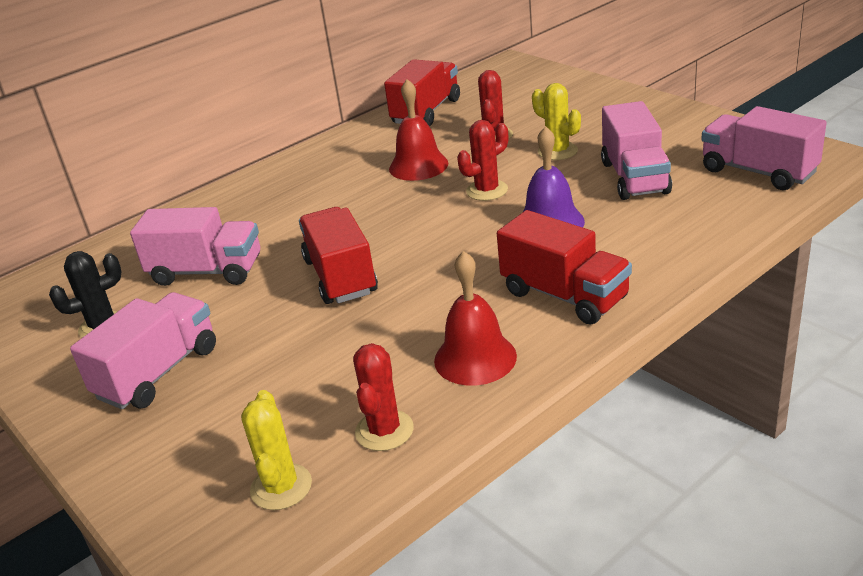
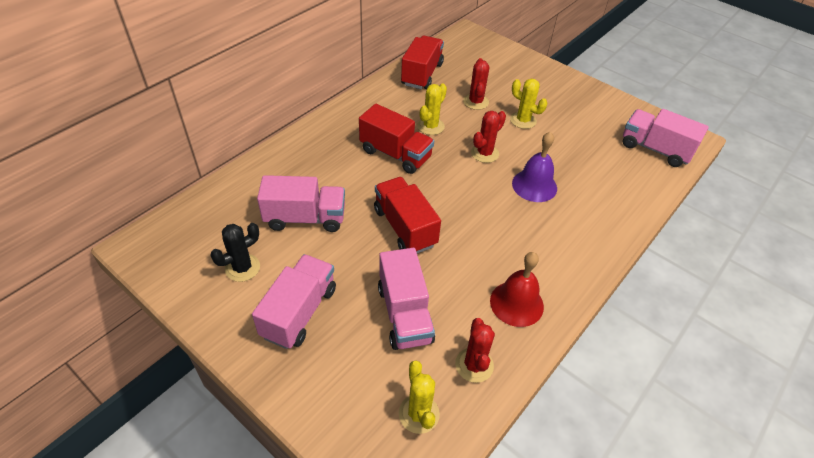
camera: 15 degrees left, 15 degrees up
(418, 166) = (430, 126): red bell -> yellow cactus
(564, 295) = (560, 251): red truck -> red truck (395, 154)
(634, 177) = (579, 149): pink truck -> pink truck (404, 314)

